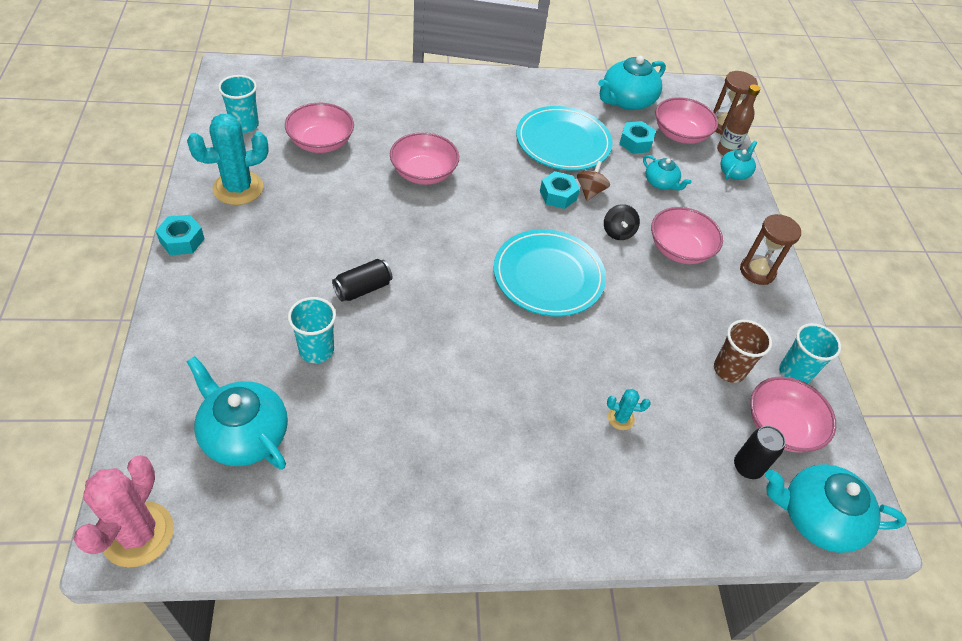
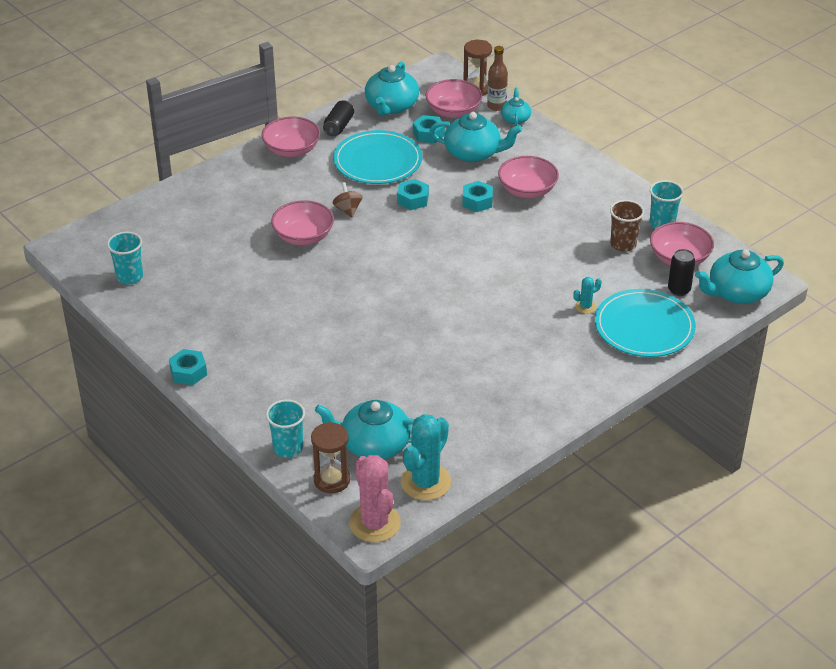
camera: 30 degrees left, 10 degrees down
(238, 188) = (183, 319): turquoise cactus -> turquoise cactus (425, 482)
(316, 350) = (363, 379): turquoise cup -> turquoise cup (288, 448)
(321, 142) = (203, 257): pink bowl -> pink bowl (292, 150)
(363, 289) = (349, 329): black can -> black can (339, 126)
(548, 276) = (460, 253): turquoise plate -> turquoise plate (644, 327)
(590, 191) = (431, 185): brown spinning top -> brown spinning top (348, 210)
(618, 232) = (477, 201): black spinning top -> turquoise nut
(661, 183) = (473, 153): turquoise teapot -> turquoise teapot, size x1.81
(757, 271) = (588, 177): brown hourglass -> brown hourglass (332, 480)

